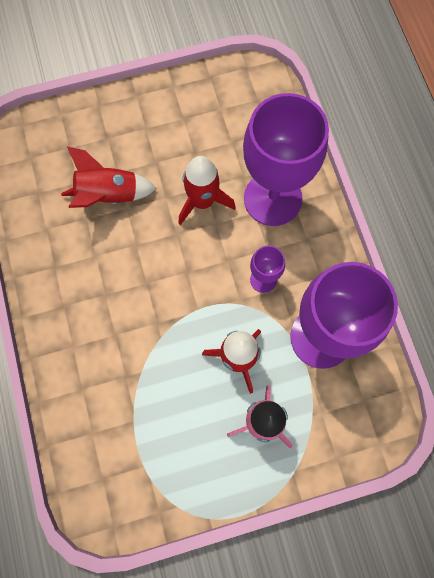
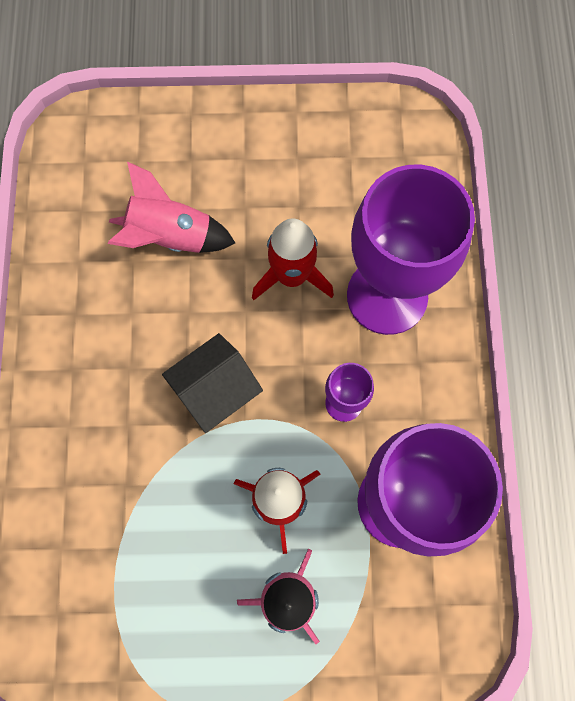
camera: 15 degrees right, 0 degrees up
(108, 195) = (171, 237): red rocket -> pink rocket
(171, 294) = (216, 391): none -> black house

